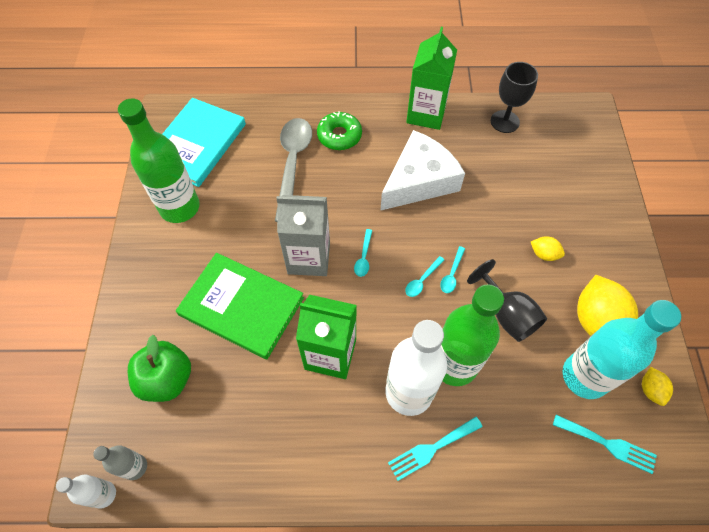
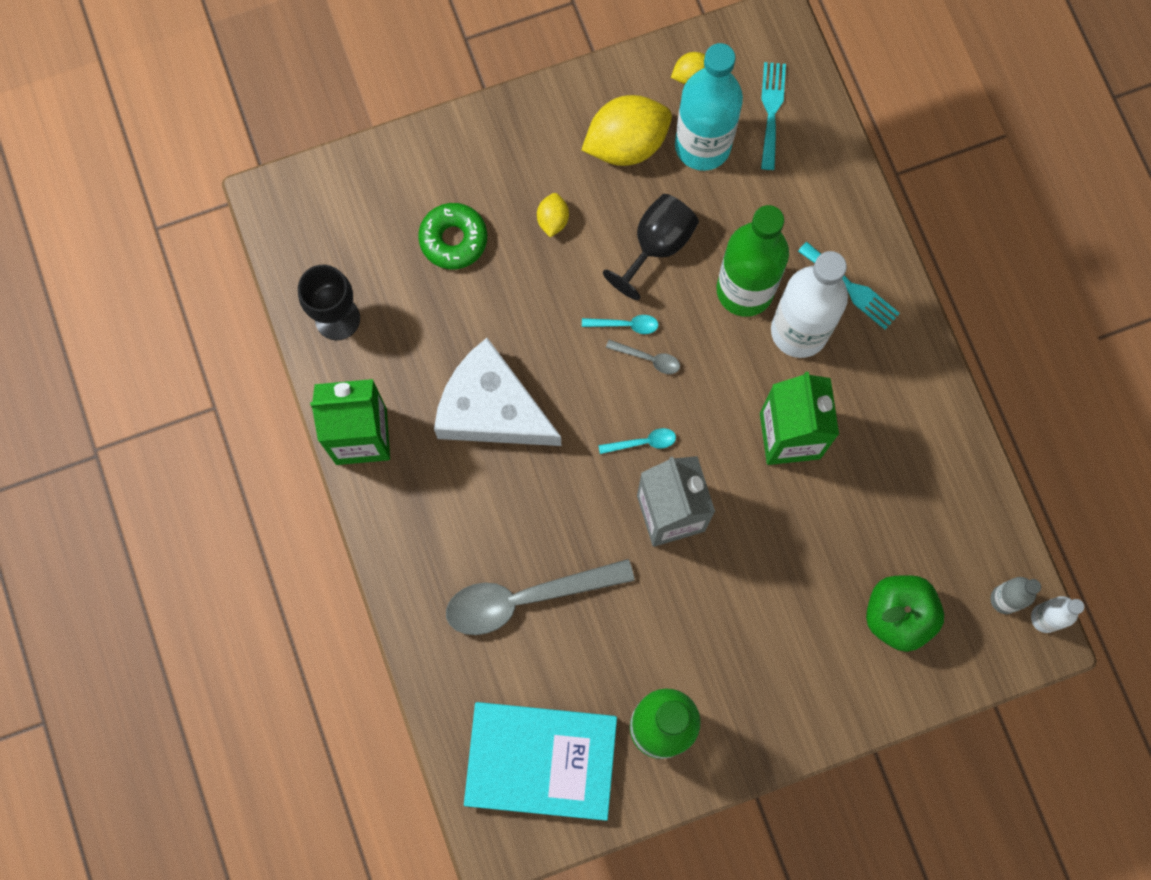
camera: 110 degrees left, 15 degrees up
(241, 306) = (772, 569): green book -> none
(339, 136) = (449, 550): green donut -> green donut (453, 239)
(422, 280) = (648, 359): turquoise spoon -> grey spoon

